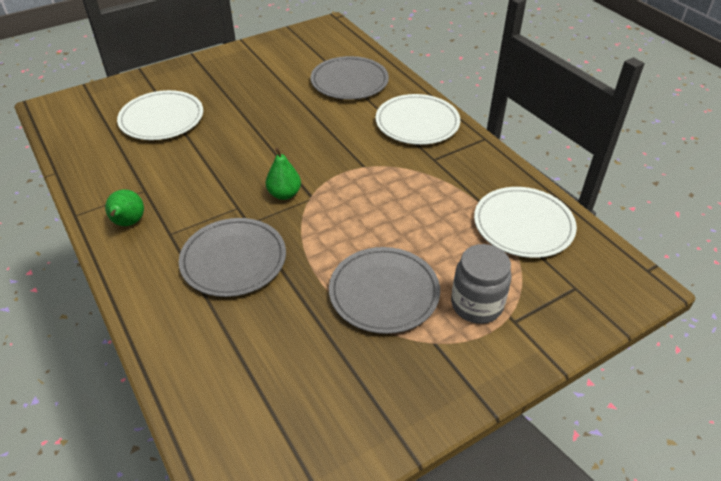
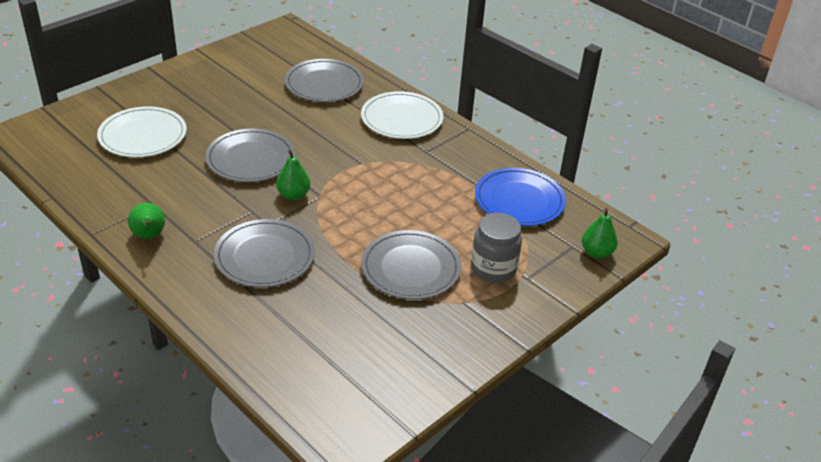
camera: 15 degrees left, 5 degrees down
(254, 151) = (250, 159): none -> grey plate
(523, 225) = (519, 200): white plate -> blue plate
(602, 299) = (596, 253): none -> green pear

